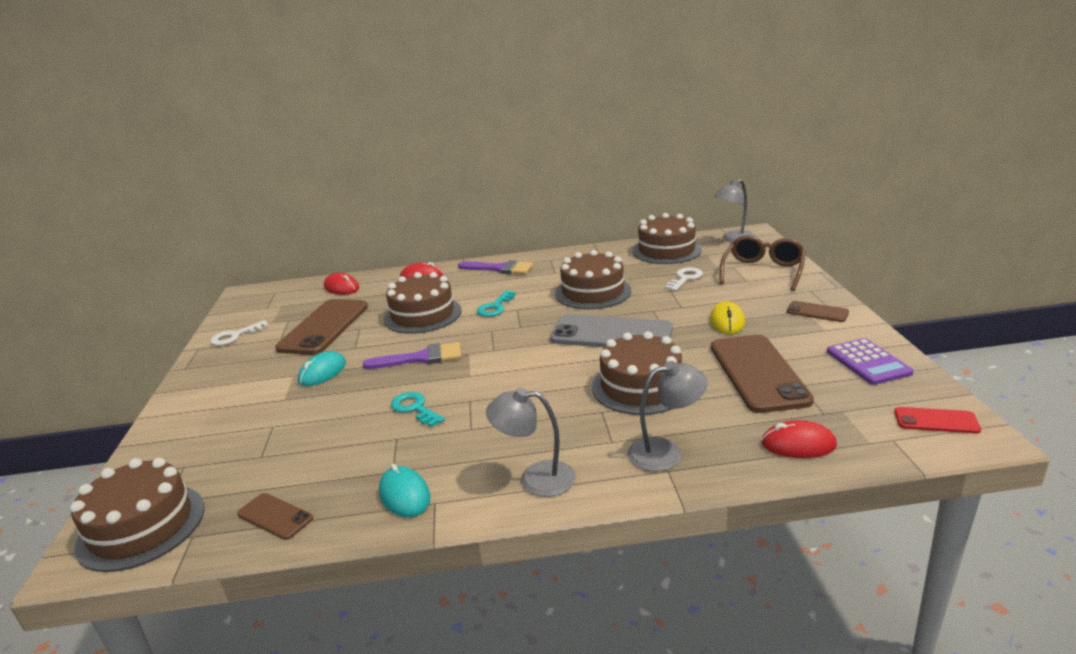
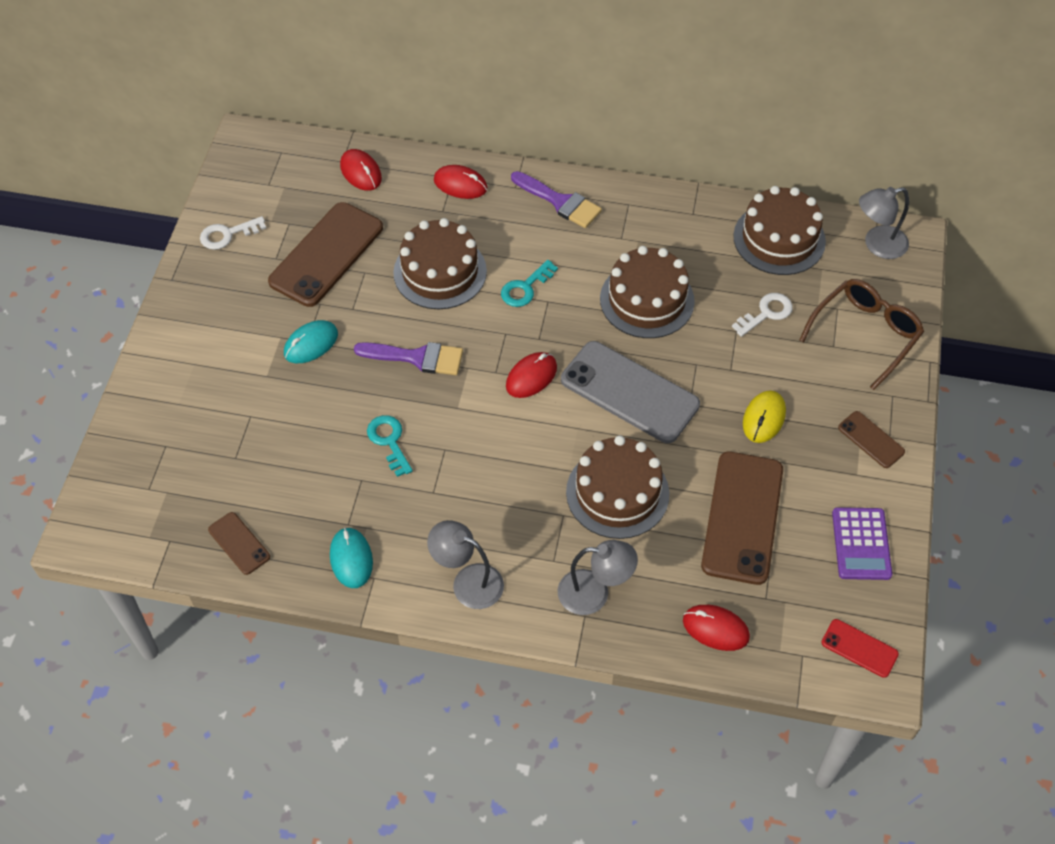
camera: 15 degrees right, 30 degrees up
(141, 526) = (129, 513): brown cake -> none
(525, 345) = (531, 377): none -> red mouse

